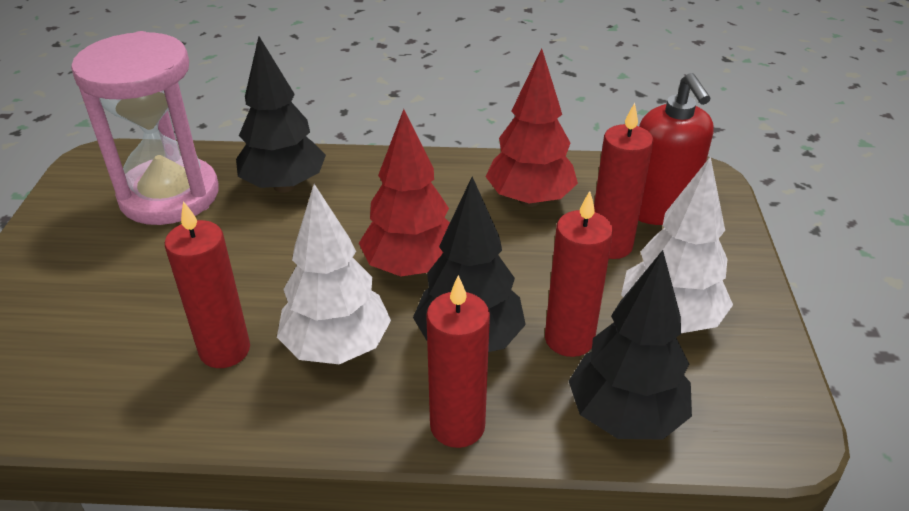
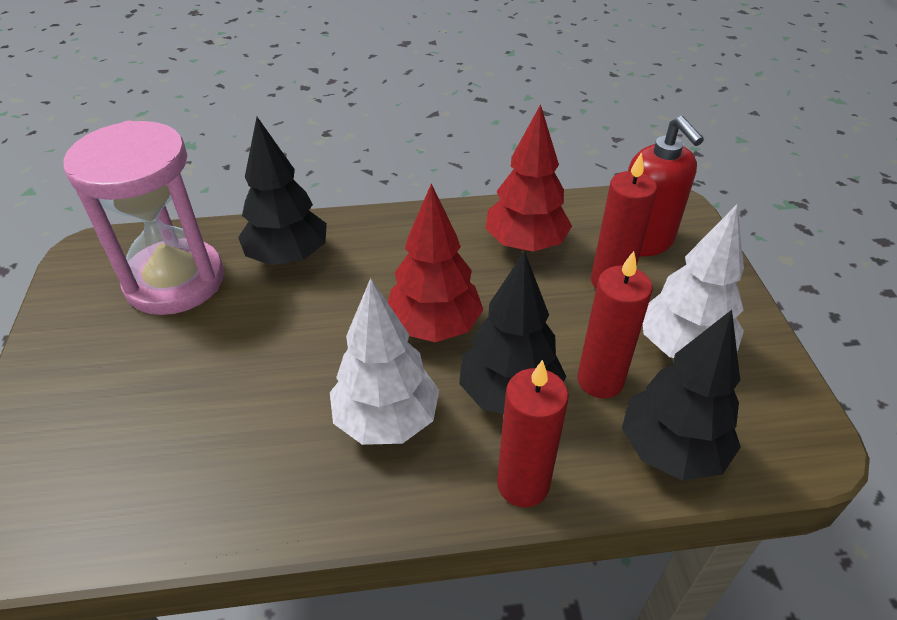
camera: 10 degrees left, 5 degrees up
(225, 350) = (277, 439): red candle -> none

